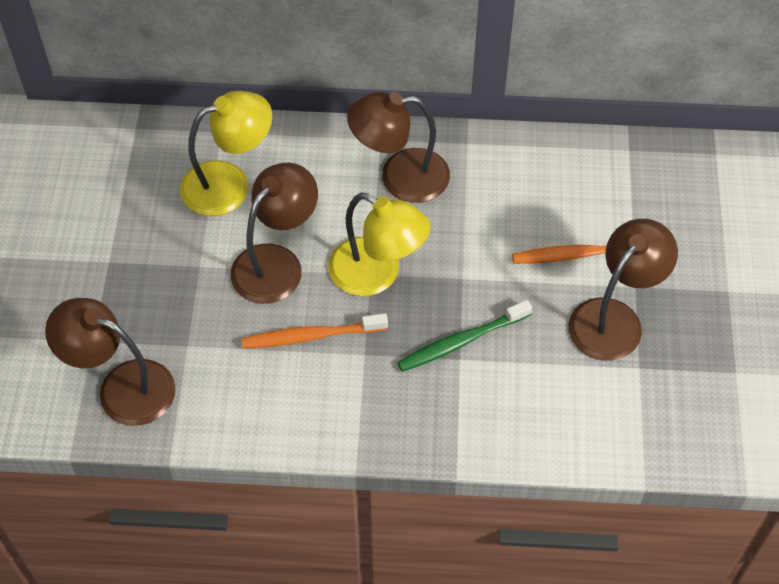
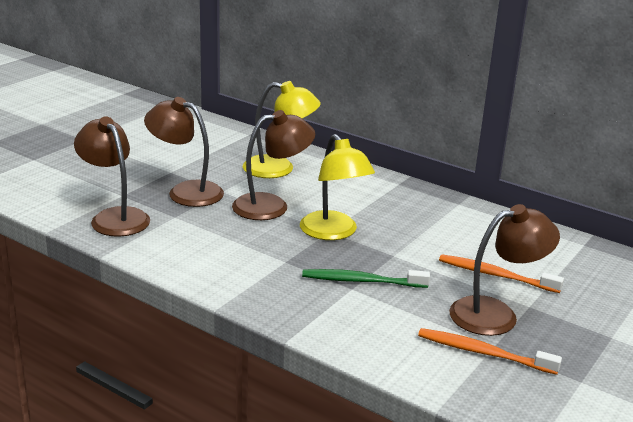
camera: 30 degrees right, 30 degrees down
(311, 336) = (258, 241): orange toothbrush -> orange toothbrush (484, 353)
(400, 177) = (395, 201): brown lamp -> brown lamp (186, 191)

